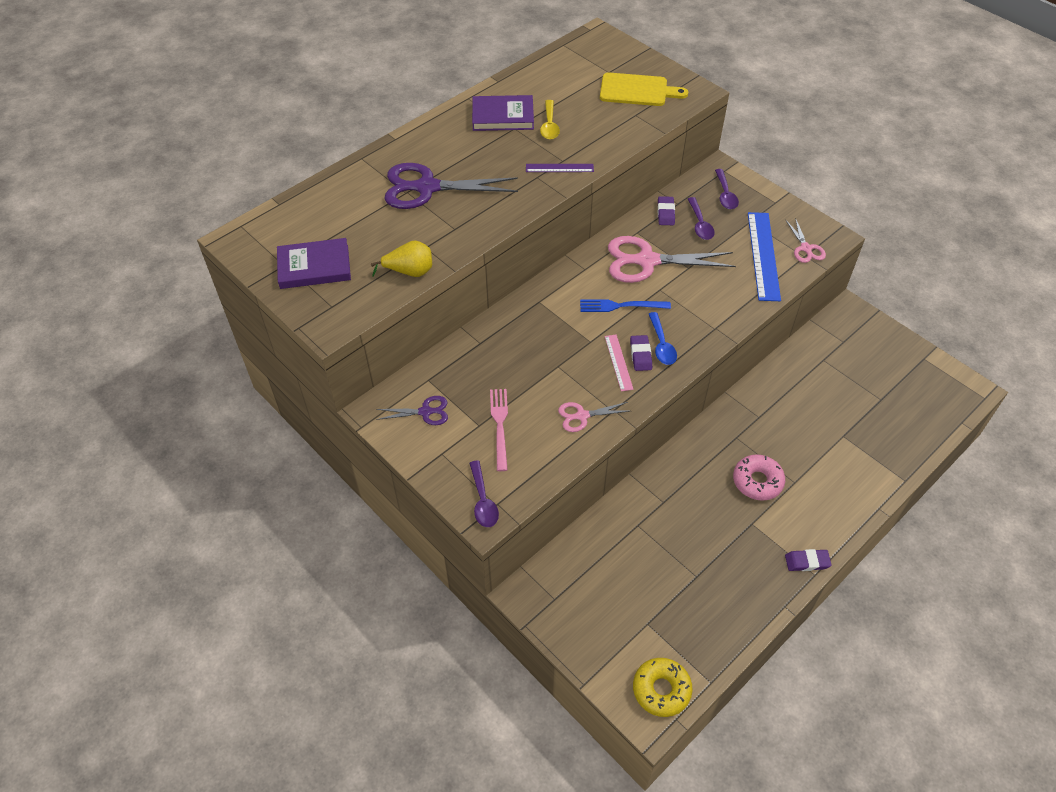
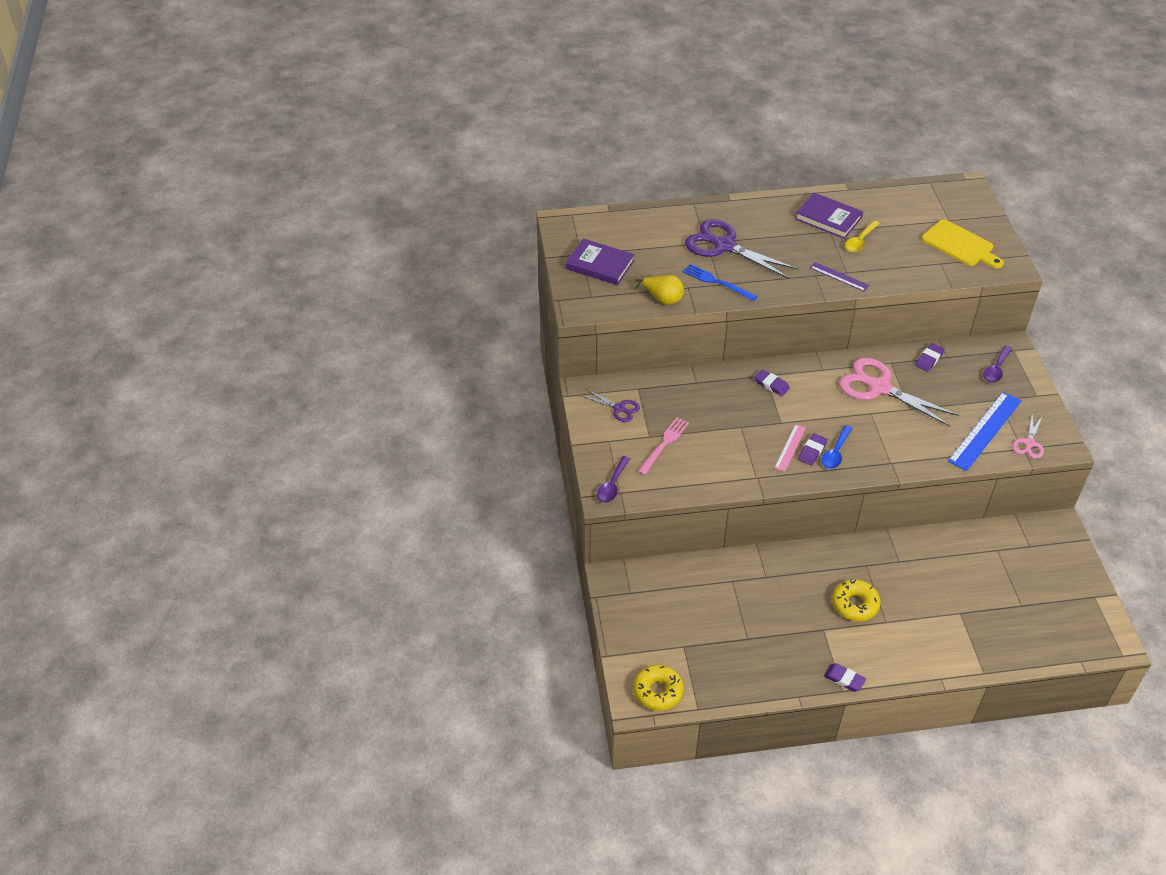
camera: 35 degrees right, 5 degrees down
(551, 308) = (771, 385): none -> purple eraser
(581, 416) = (729, 469): pink scissors -> none
(621, 306) = (828, 409): blue fork -> blue fork (717, 282)
(700, 224) = (951, 381): purple spoon -> none
(757, 481) = (855, 604): pink donut -> yellow donut

